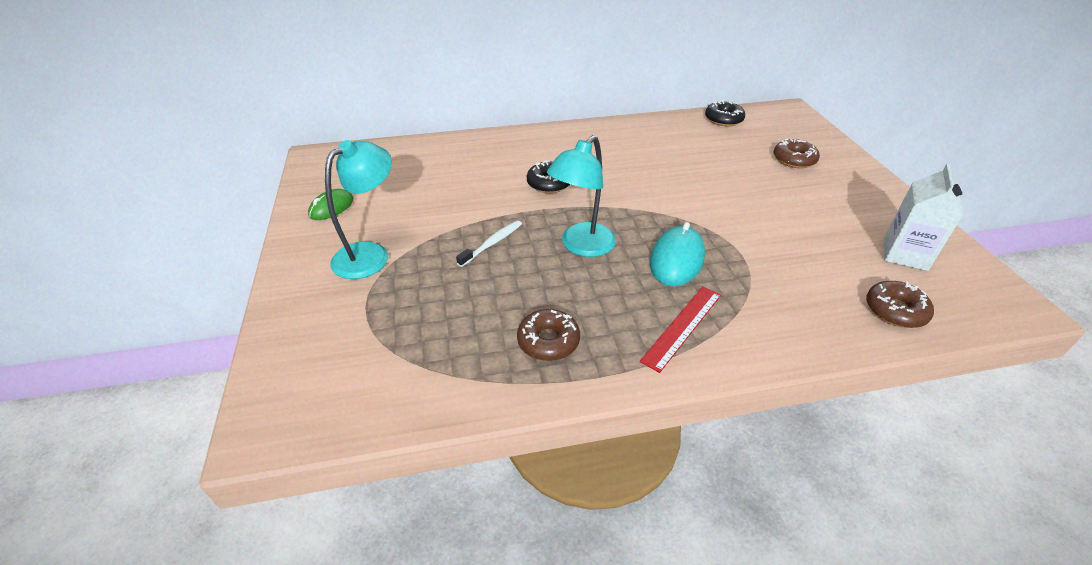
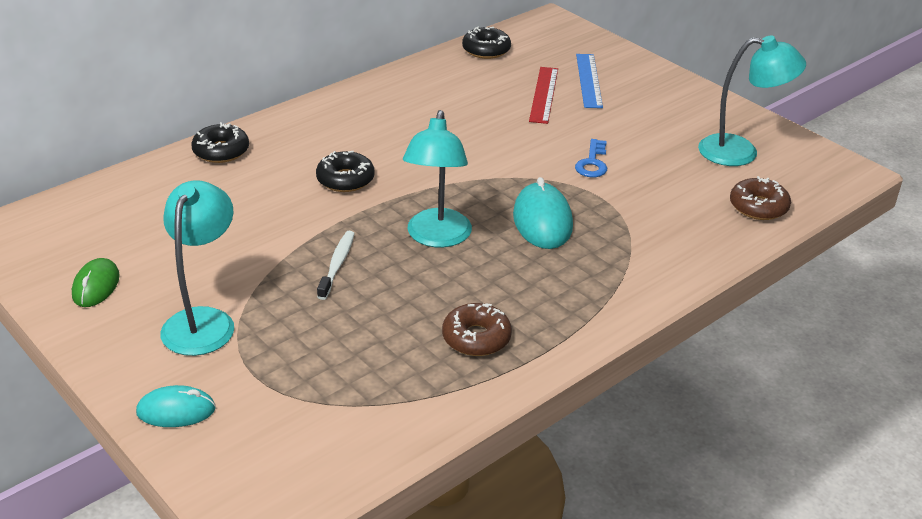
camera: 30 degrees left, 5 degrees down
(293, 315) = (176, 411): none -> turquoise mouse
(484, 142) = (221, 151): none -> black donut
(682, 326) = (590, 282): red ruler -> red ruler (544, 94)
(753, 224) = (592, 163): none -> blue key
(794, 159) = (589, 80): brown donut -> blue ruler
(905, 254) = (741, 152): white carton -> turquoise lamp

